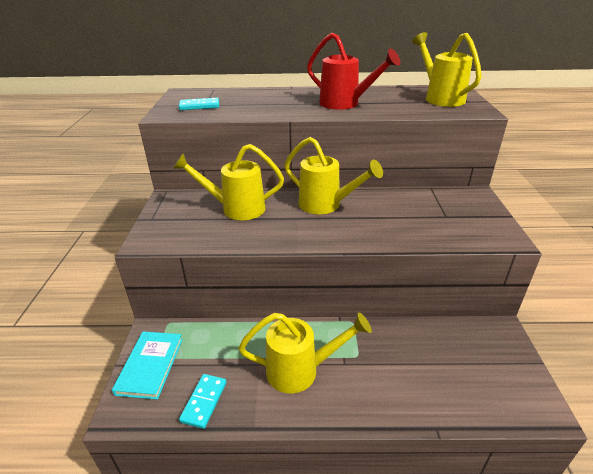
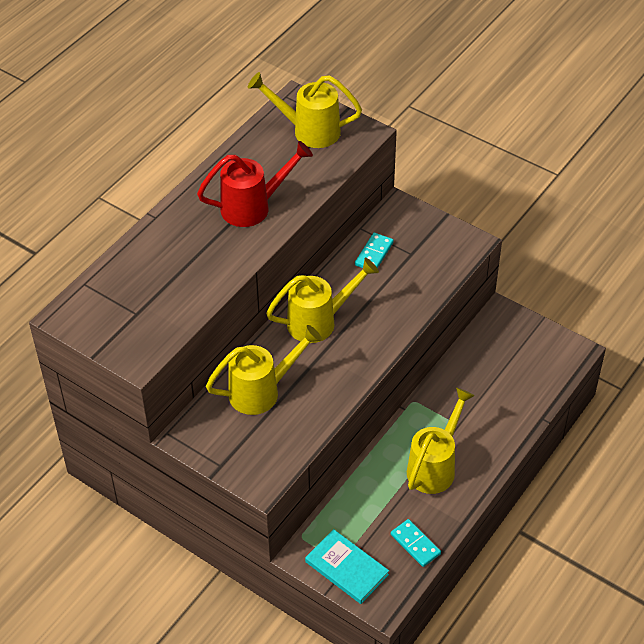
camera: 55 degrees left, 15 degrees up
(199, 106) = (138, 320): turquoise domino -> turquoise domino (374, 254)
(236, 209) = (262, 391): yellow watering can -> yellow watering can turned 150 degrees counterclockwise

